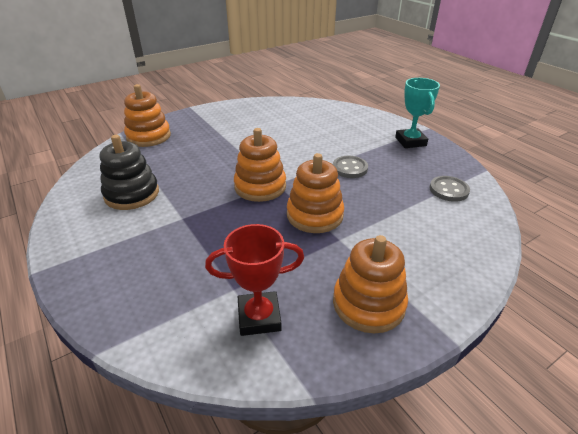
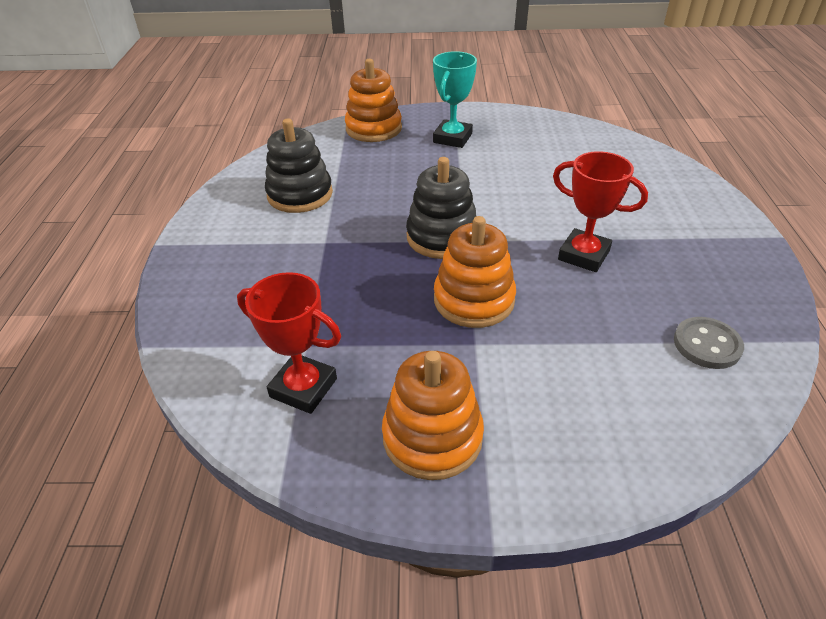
camera: 35 degrees right, 5 degrees up
(260, 186) = (442, 237): orange stacking toy -> black stacking toy
(350, 168) = (583, 255): grey button -> red trophy
(410, 141) = (723, 248): turquoise trophy -> turquoise trophy (452, 138)

